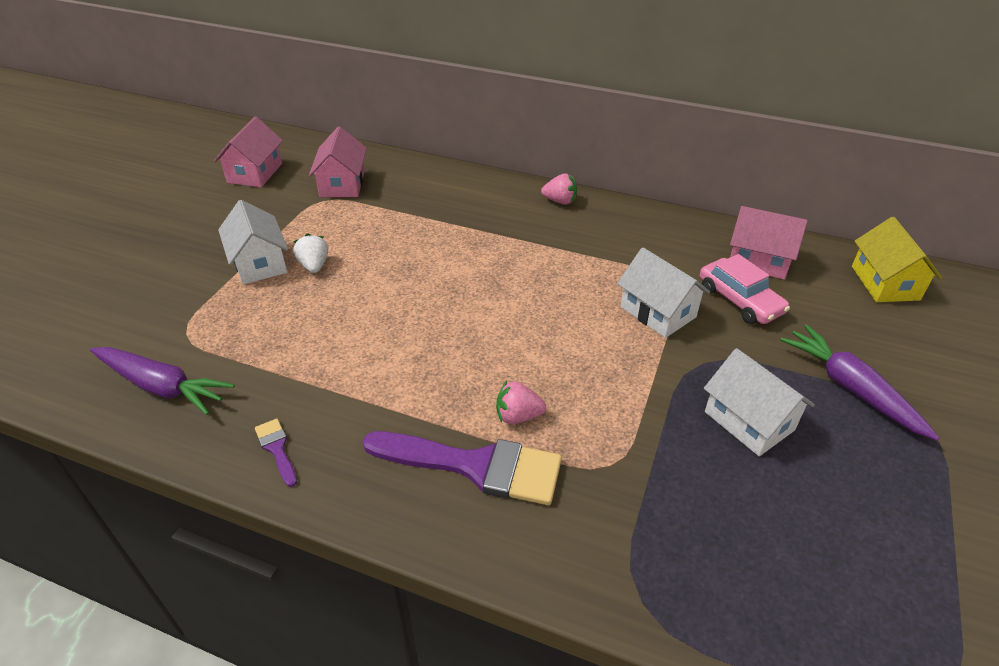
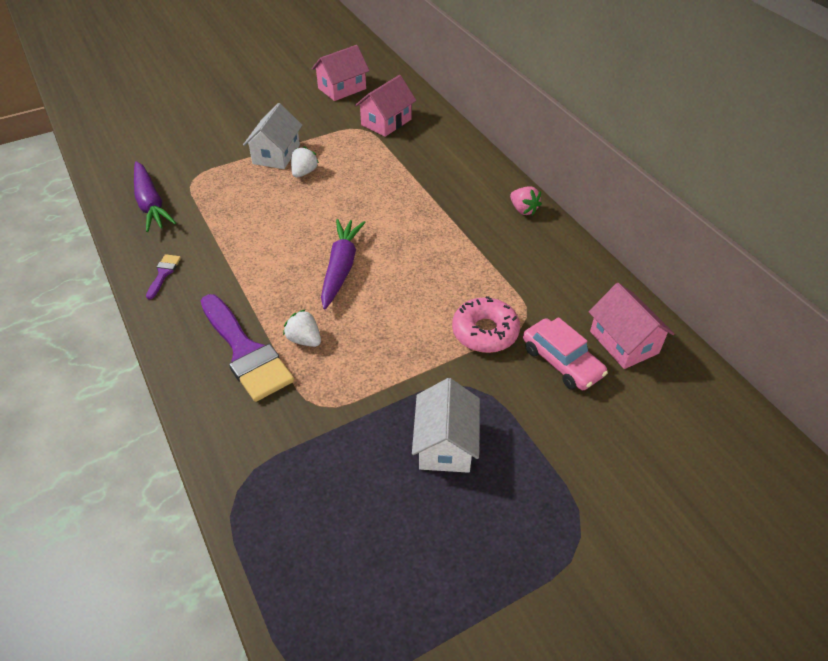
camera: 40 degrees right, 5 degrees up
(518, 416) = (304, 339): pink strawberry -> white strawberry
(658, 312) = (485, 332): white house -> pink donut
(739, 300) = (561, 361): pink car -> pink car turned 45 degrees counterclockwise
(851, 388) = (556, 478): purple carrot -> purple carrot (341, 268)
(885, 283) = (716, 426): yellow house -> none

